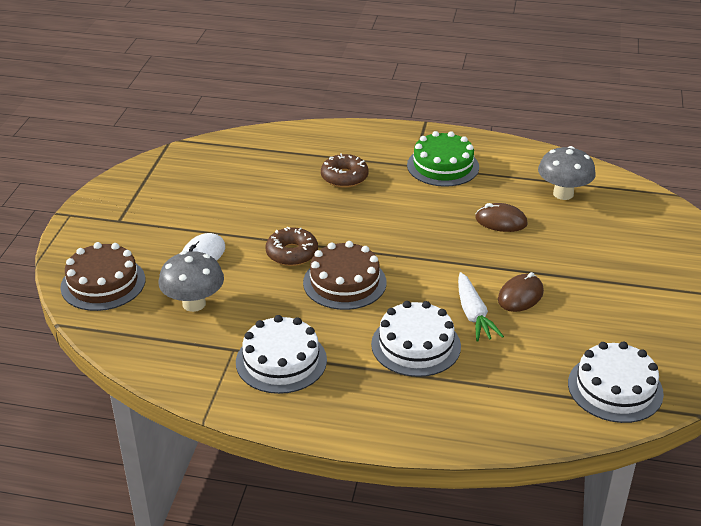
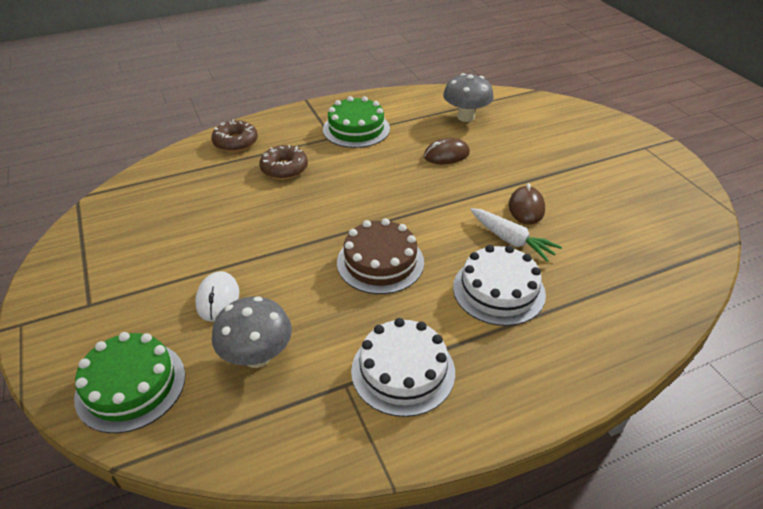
camera: 35 degrees left, 5 degrees up
(103, 283) = (131, 385): brown cake -> green cake
(292, 253) = (306, 257): brown donut -> brown donut (235, 142)
(615, 388) = (670, 250): white cake -> none

